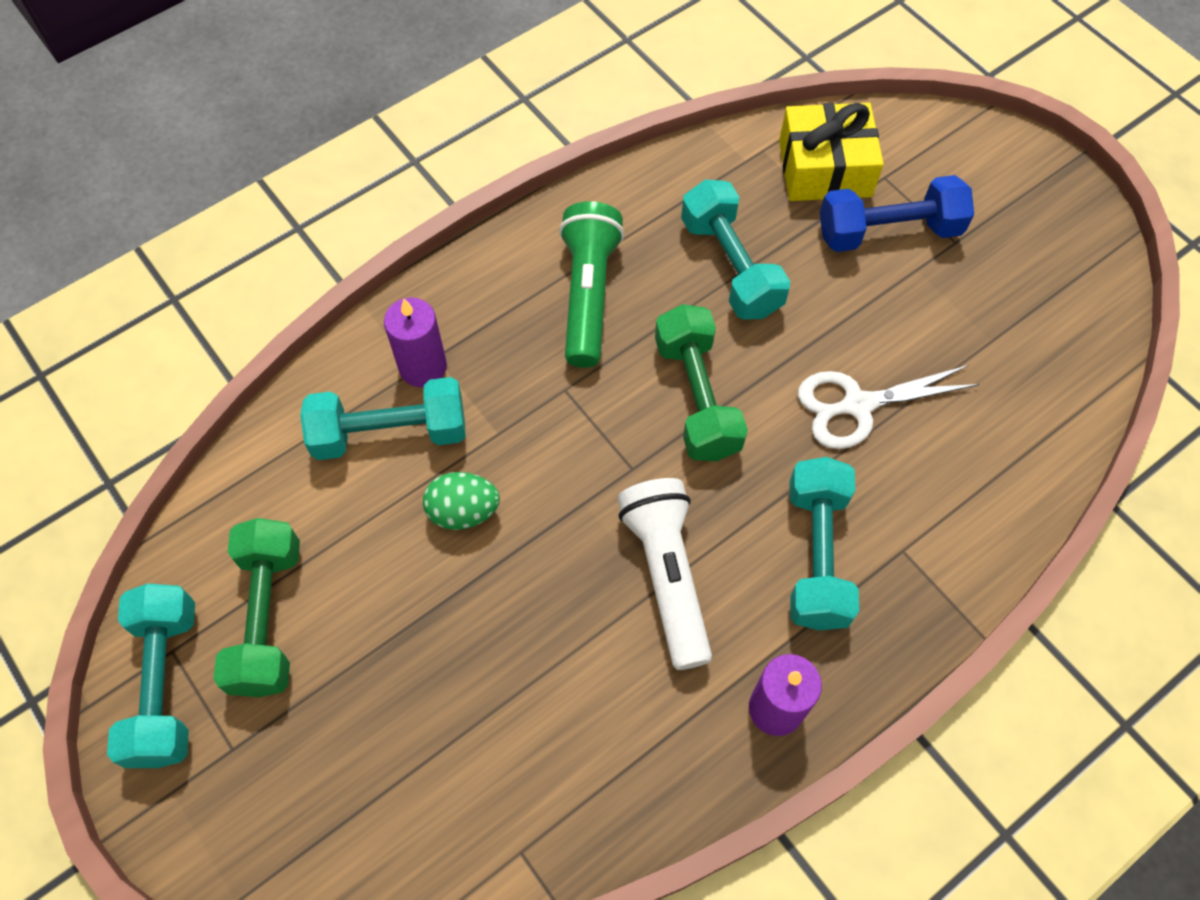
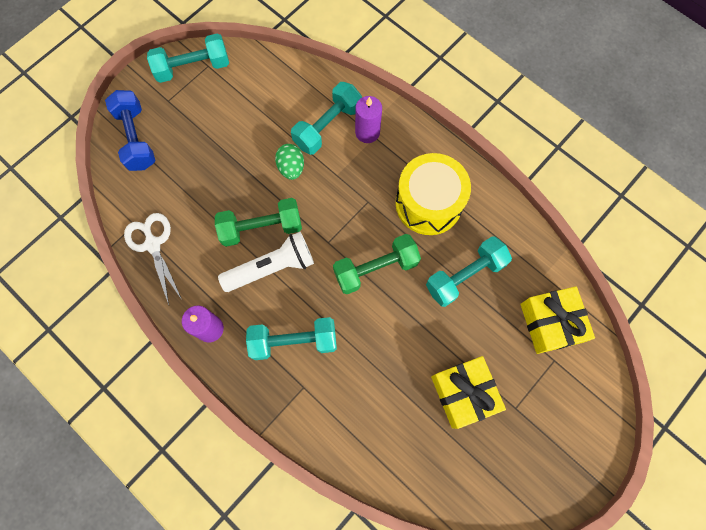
camera: 80 degrees right, 10 degrees up
(268, 617) = (227, 98): green dumbbell -> green dumbbell (261, 228)
(390, 433) = (327, 126): turquoise dumbbell -> turquoise dumbbell turned 60 degrees clockwise
(588, 294) = (428, 203): green flashlight -> yellow drum
(858, 405) = (387, 356): white scissors -> white scissors (153, 244)
(888, 231) = (512, 365): blue dumbbell -> blue dumbbell (136, 138)
(928, 306) = (464, 393): none -> yellow gift

